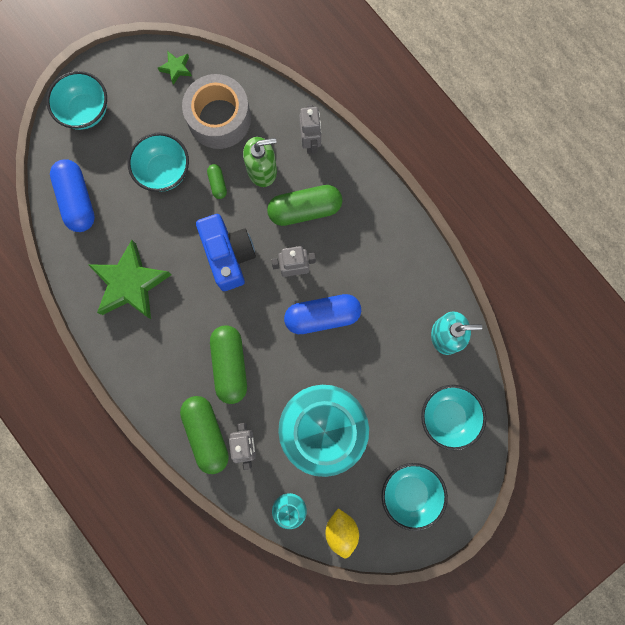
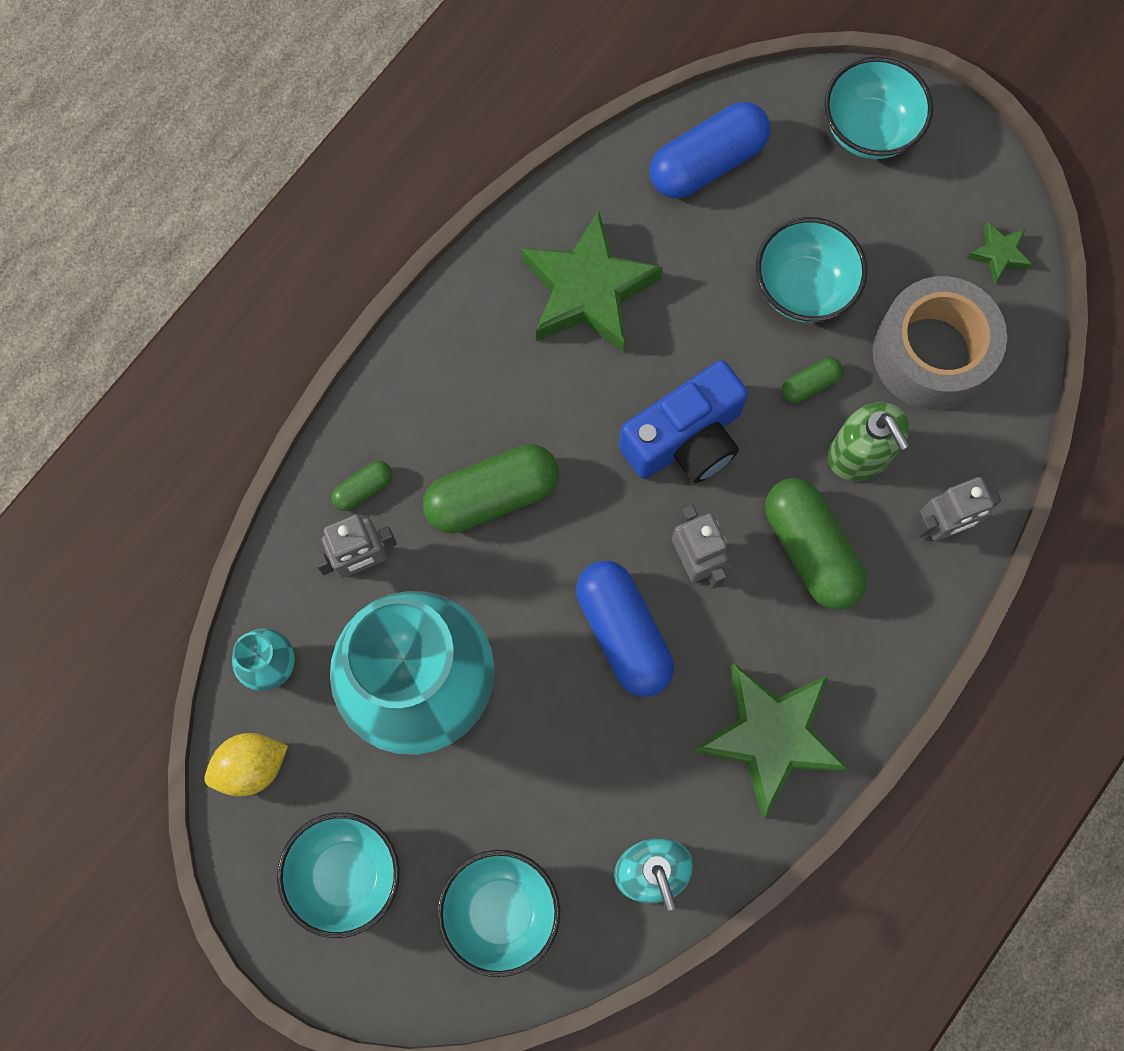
camera: 75 degrees right, 5 degrees down
(206, 434) = (363, 489): green capsule -> green capsule, size x0.48
(394, 258) = (769, 736): none -> green star

